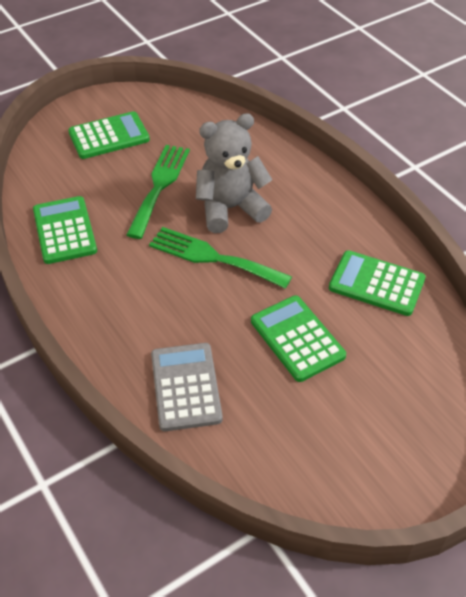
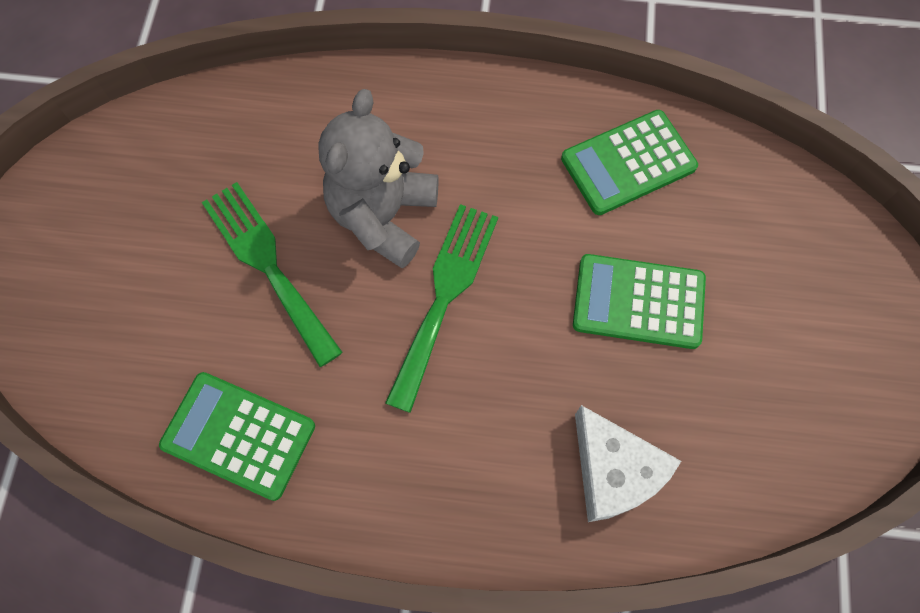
camera: 50 degrees left, 20 degrees up
(109, 136) = (112, 256): green calculator -> none
(186, 387) = (613, 471): grey calculator -> white cheese
(213, 257) = (444, 295): green fork -> green fork turned 135 degrees clockwise

